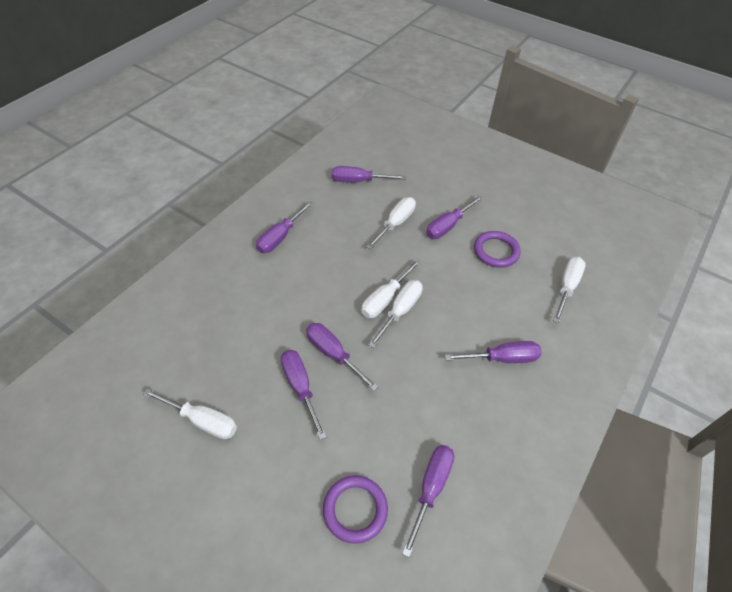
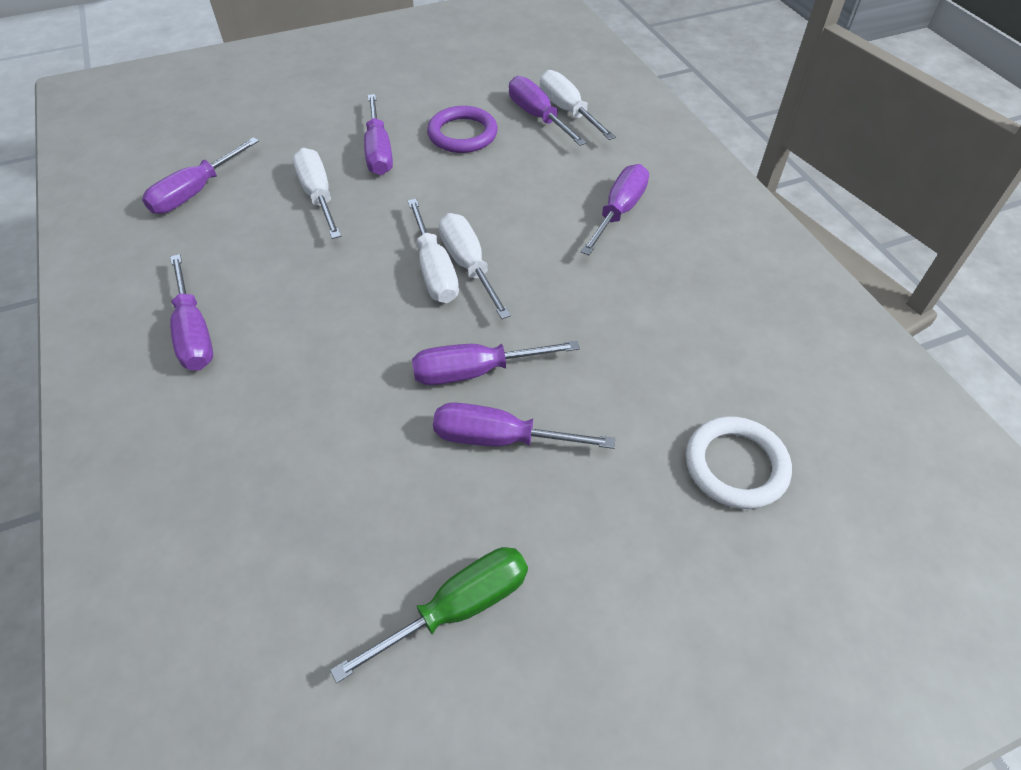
camera: 55 degrees left, 0 degrees up
(202, 420) = (457, 608): white screwdriver -> green screwdriver
(355, 510) = (736, 465): purple ring -> white ring
(430, 489) = (751, 370): purple screwdriver -> purple screwdriver (538, 117)

